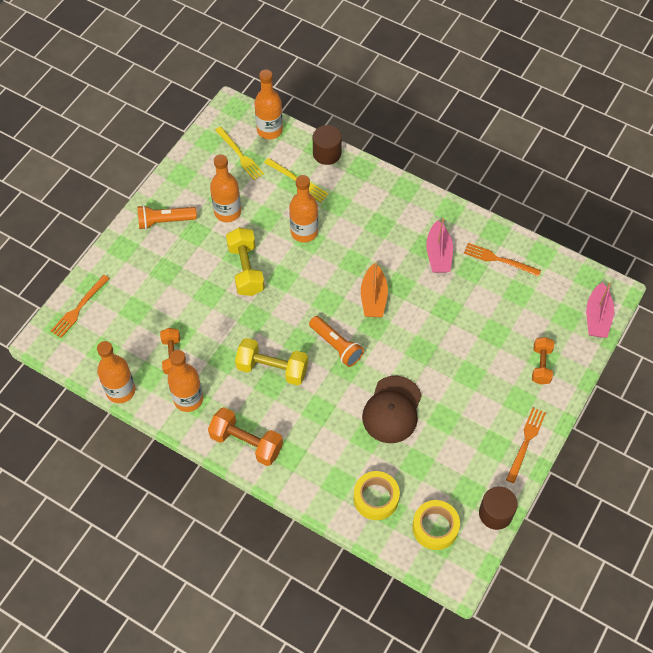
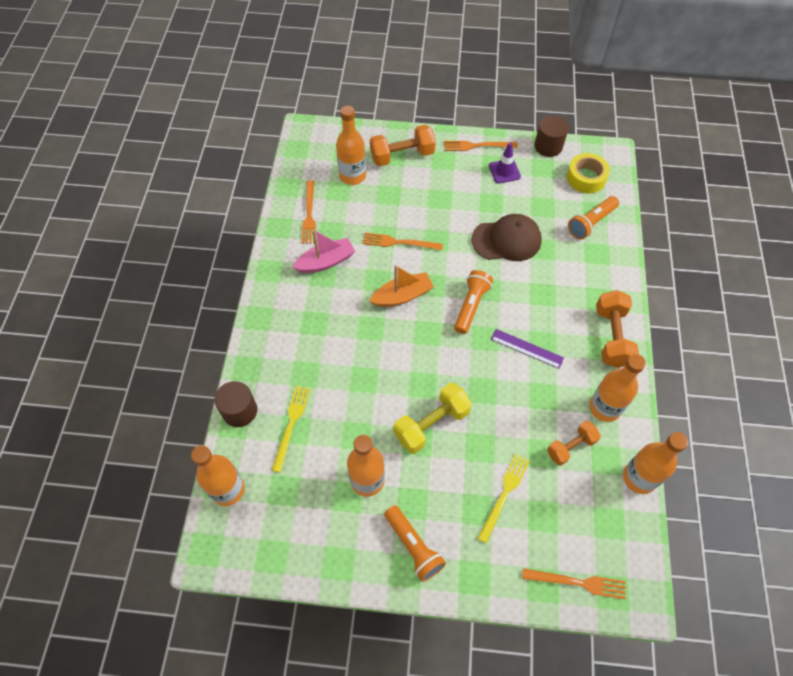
camera: 115 degrees left, 0 degrees up
(240, 155) = (279, 507): yellow fork -> yellow fork (504, 494)
(272, 368) = (527, 348): yellow dumbbell -> purple ruler
(304, 232) = (356, 388): orange bottle -> orange bottle (352, 176)
(376, 498) = (591, 223): yellow tape -> orange flashlight
(432, 318) = (399, 242): none -> orange fork
(479, 451) = (504, 171): none -> purple traffic cone
(541, 365) = (402, 156): orange dumbbell -> orange dumbbell, size x1.53
(597, 317) = (335, 133): pink boat -> none

